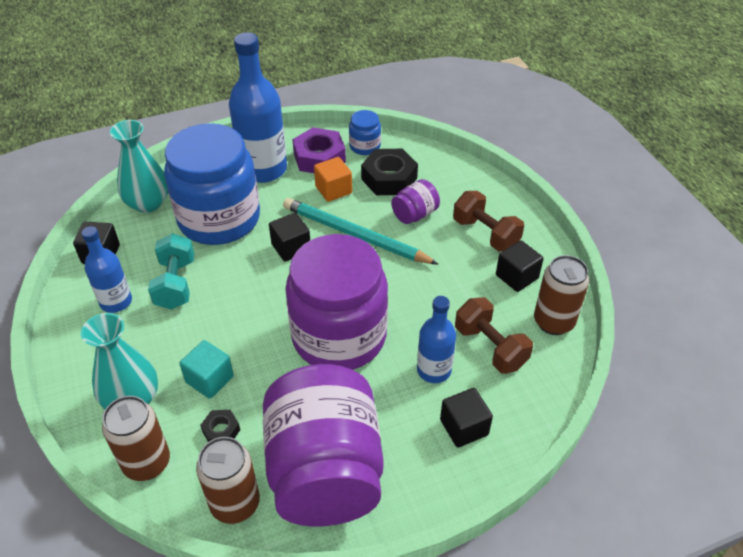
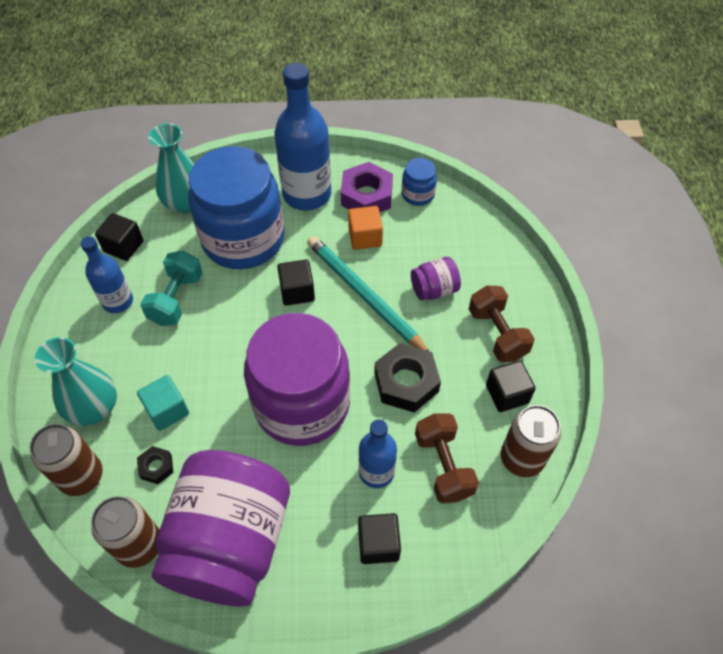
camera: 20 degrees right, 10 degrees up
(389, 178) = (426, 239): black nut -> black nut (406, 382)

